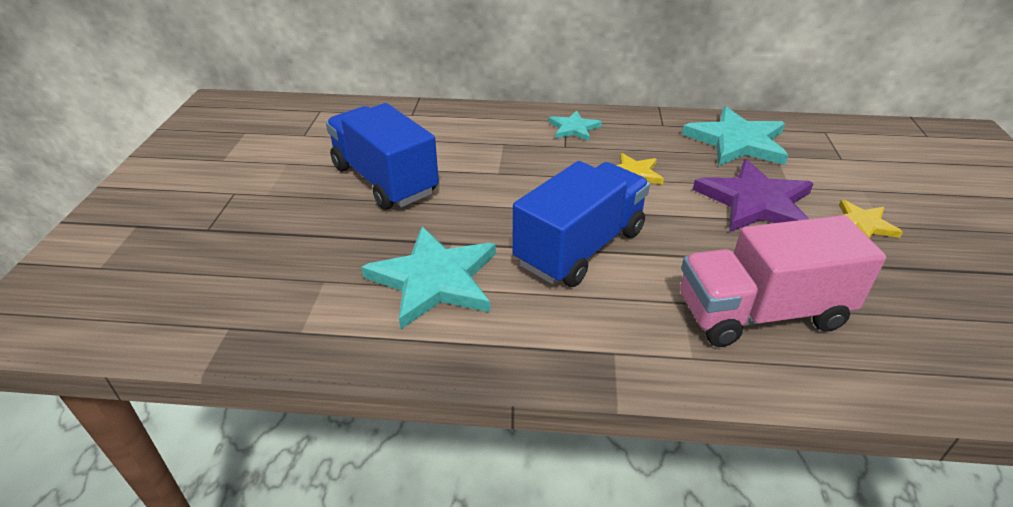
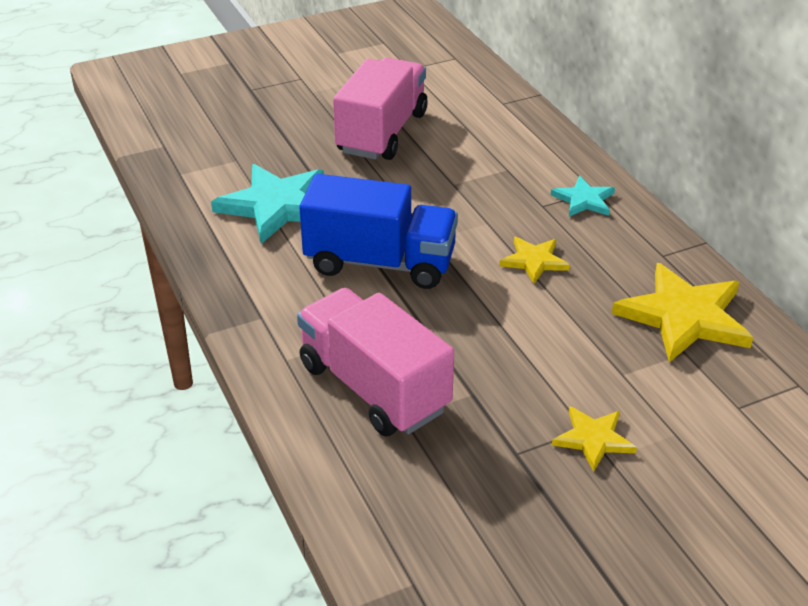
camera: 60 degrees right, 0 degrees up
(384, 180) = (382, 133): blue truck -> pink truck
(737, 142) = (684, 317): turquoise star -> yellow star
(755, 202) = (561, 353): purple star -> none

